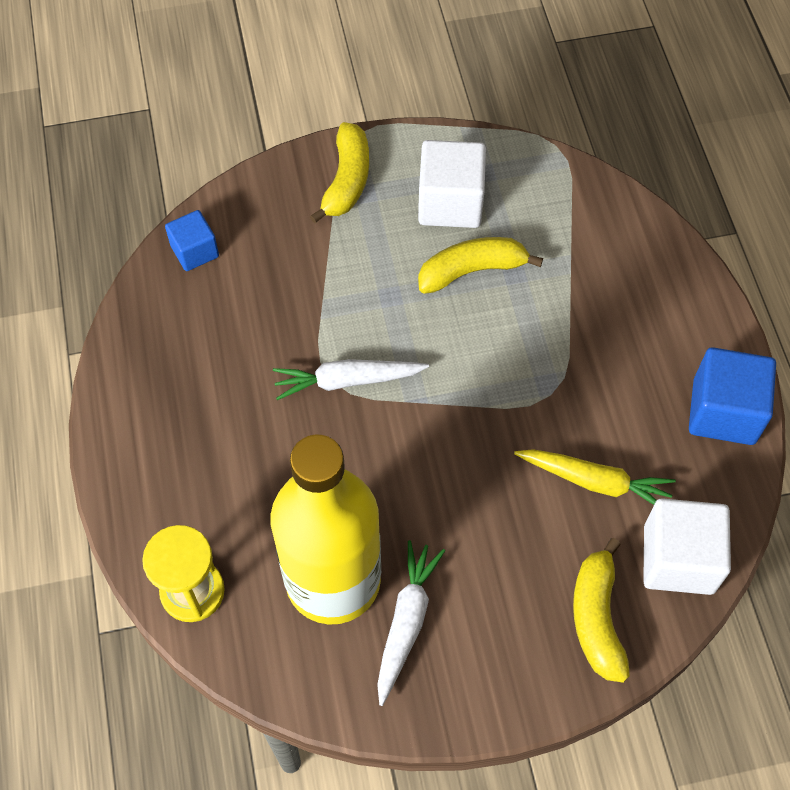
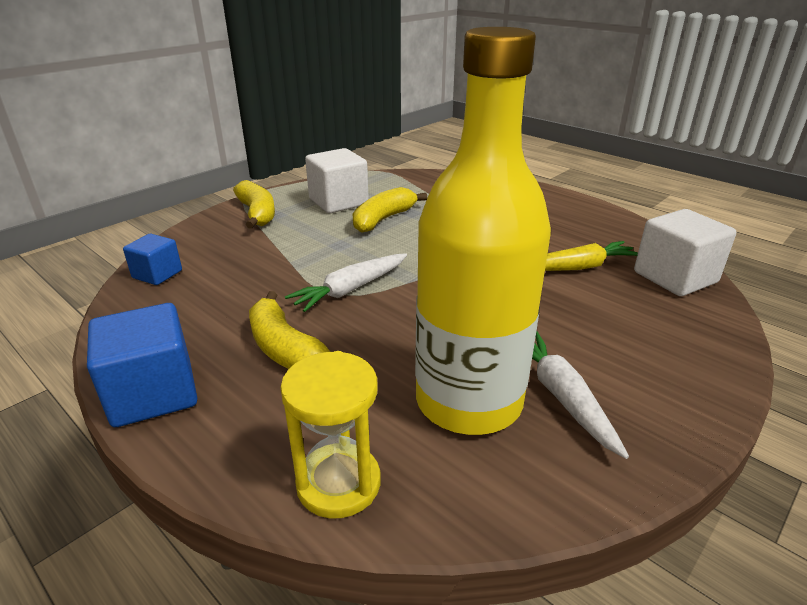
camera: 35 degrees left, 30 degrees down
(596, 617) = (678, 325): yellow banana -> yellow banana (284, 348)
(723, 411) = (599, 217): blue cube -> blue cube (153, 393)

